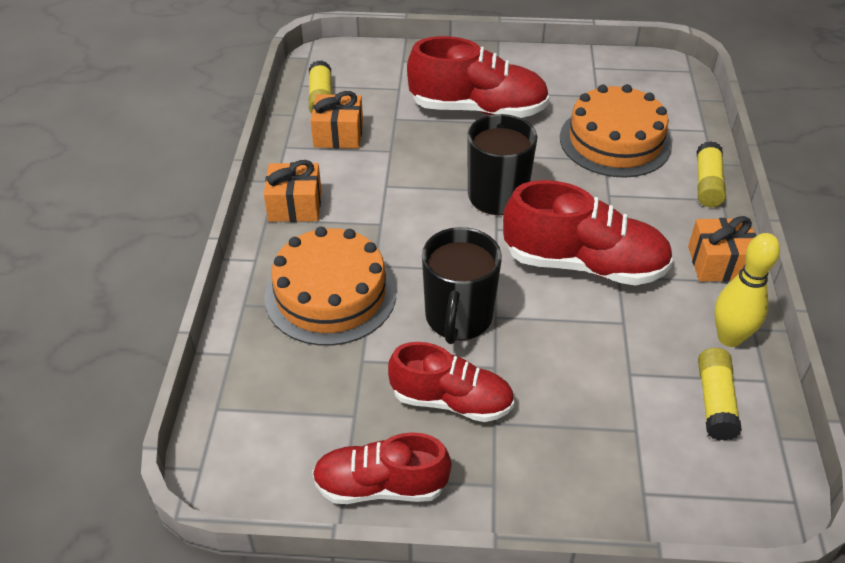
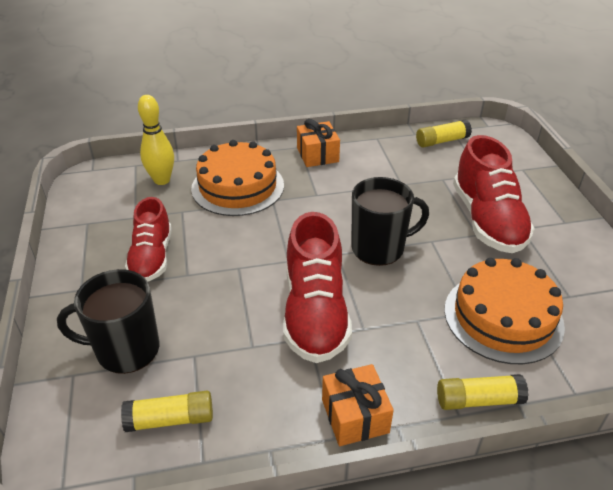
camera: 75 degrees right, 5 degrees down
(338, 134) = (404, 157): orange gift -> none
(381, 486) = (80, 238): red shoe -> none
(458, 318) = (231, 248): black mug -> black mug (126, 350)
(729, 338) = (252, 428): yellow bowling pin -> yellow bowling pin (162, 180)

